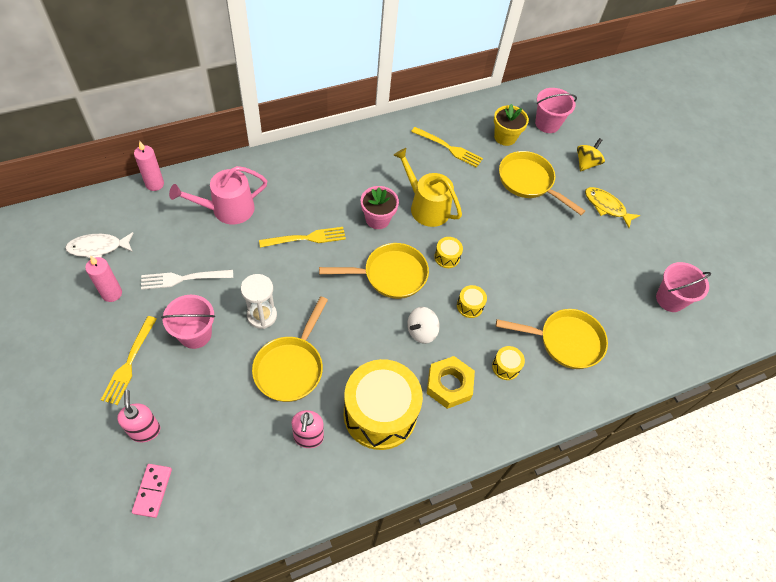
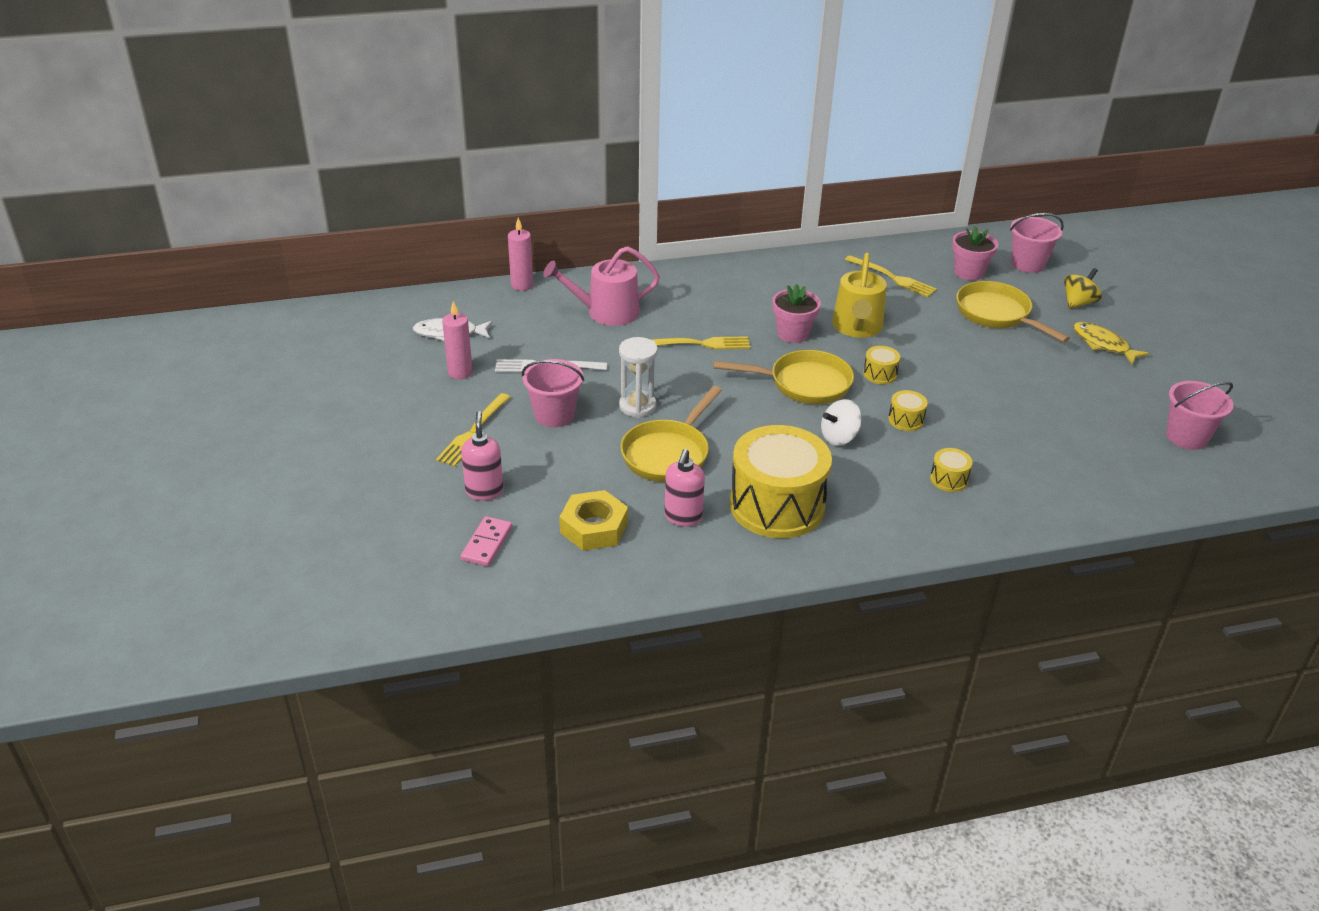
camera: 15 degrees right, 20 degrees down
(426, 206) = (857, 327): yellow watering can -> yellow watering can turned 135 degrees counterclockwise
(449, 385) = (871, 488): yellow nut -> yellow nut (594, 527)
(505, 137) = (969, 272): yellow flower pot -> pink flower pot
(565, 341) = (1033, 463): yellow pan -> none

